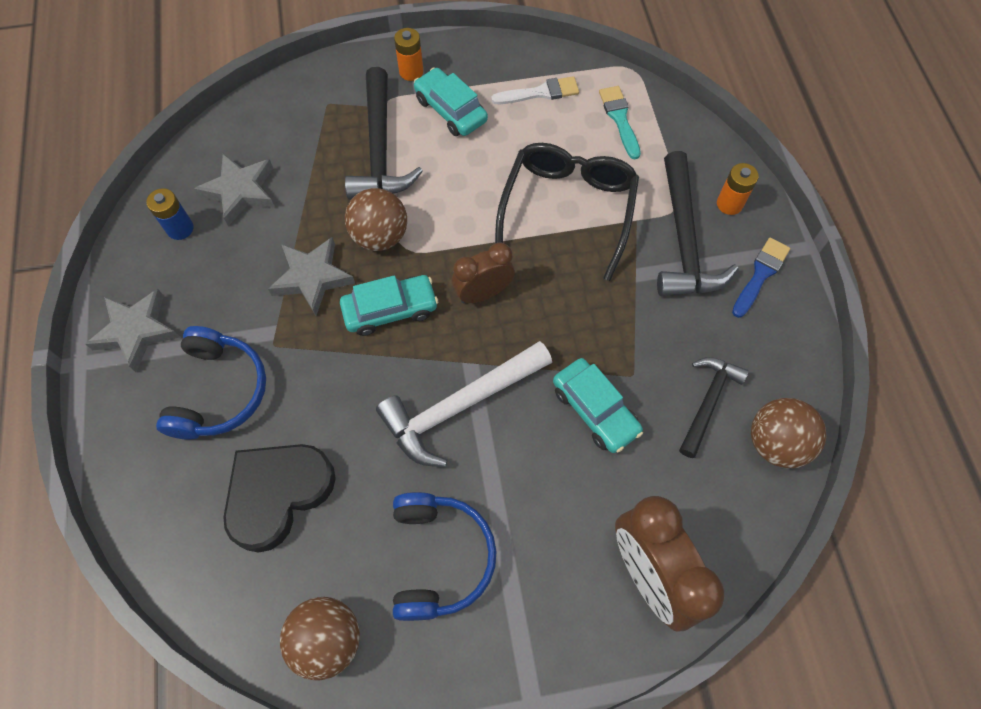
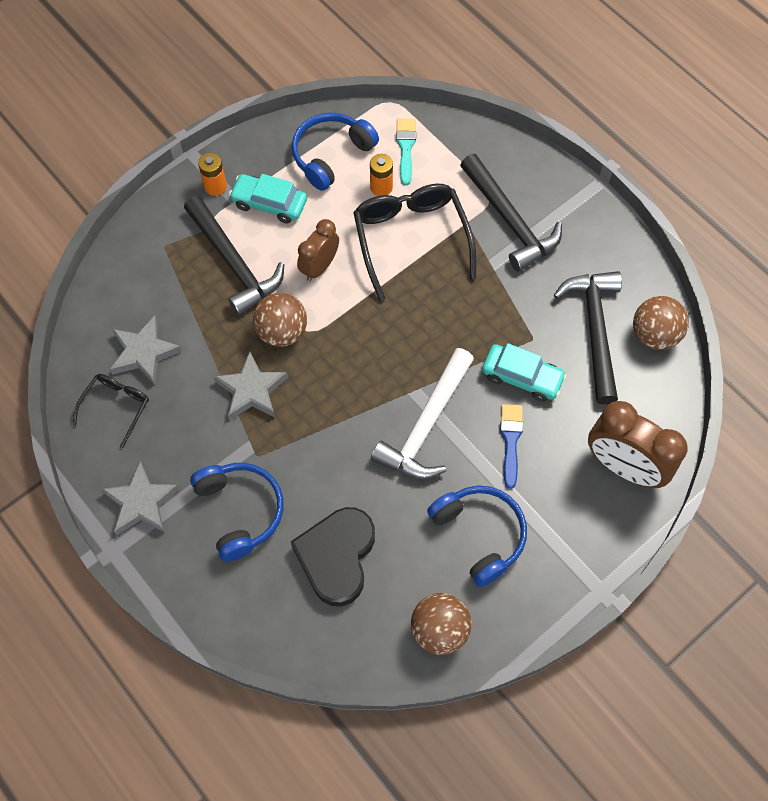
camera: 30 degrees left, 0 degrees up
(180, 228) = (116, 407): blue battery -> black glasses
(390, 310) = (328, 383): turquoise car -> none
(483, 293) = (389, 335): brown clock -> brown clock (319, 267)
(540, 93) = (331, 155): white brush -> blue headphones
(619, 119) = (406, 148): turquoise brush -> turquoise brush turned 45 degrees clockwise
(708, 402) = (594, 331): black hammer -> black hammer, size x1.61
(729, 204) = (526, 177): orange battery -> orange battery (381, 187)
(760, 274) = (578, 220): blue brush -> blue brush (510, 440)

